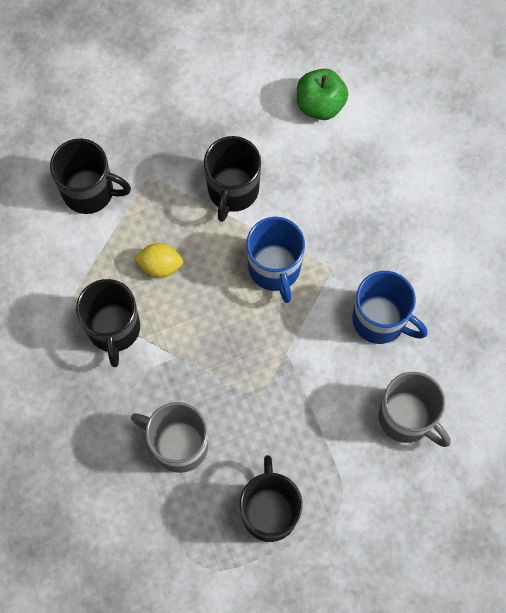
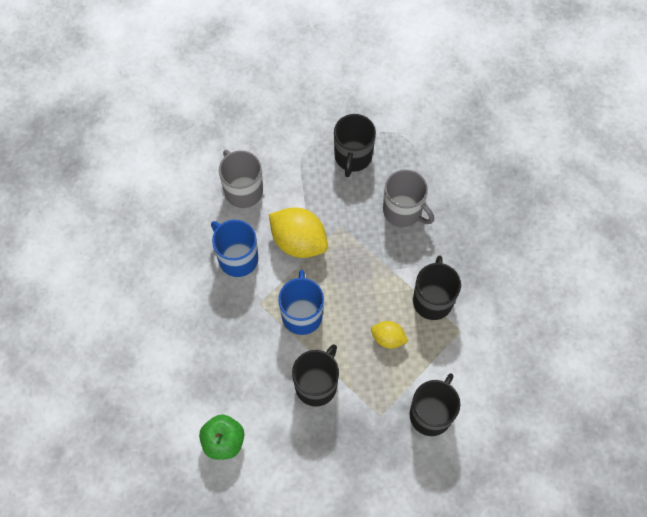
camera: 165 degrees left, 5 degrees down
(90, 192) = (431, 414): black mug -> black mug turned 90 degrees clockwise
(308, 363) = (298, 242): none -> yellow lemon

